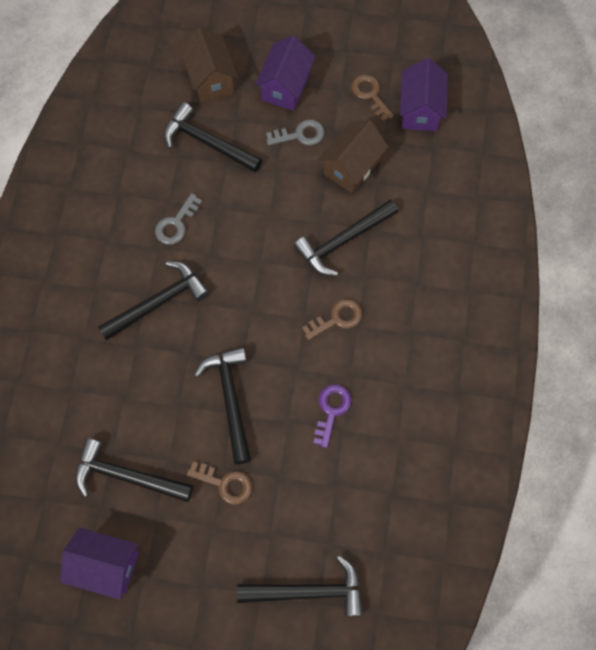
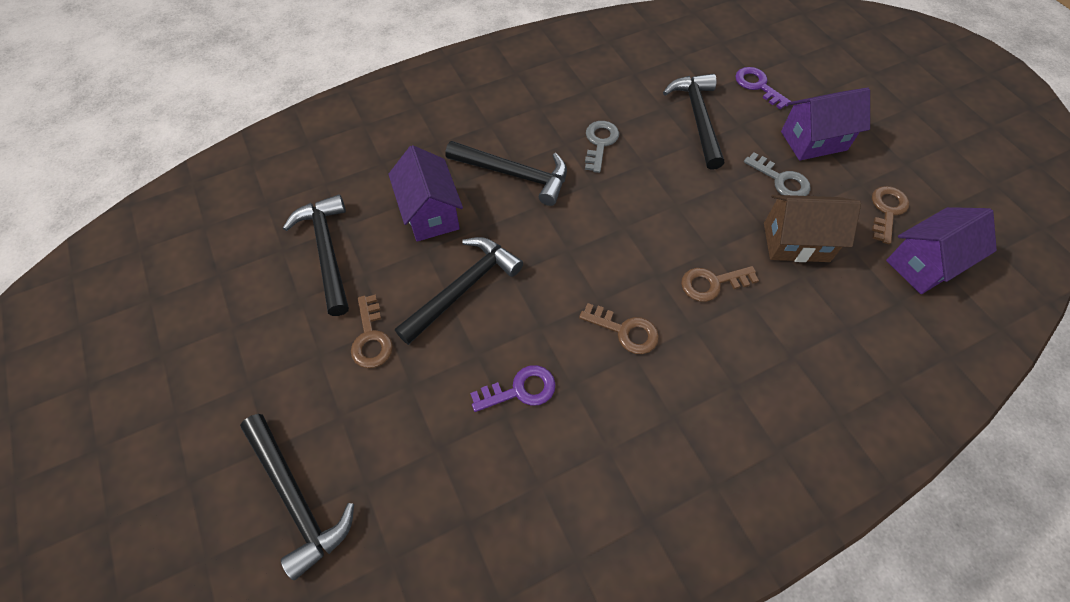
camera: 55 degrees right, 10 degrees down
(106, 565) = (227, 288): purple house -> purple house (430, 213)
(176, 224) = (600, 143): grey key -> grey key turned 105 degrees clockwise
(211, 79) = (758, 86): brown house -> purple key
(342, 241) = (712, 283): black hammer -> brown key

